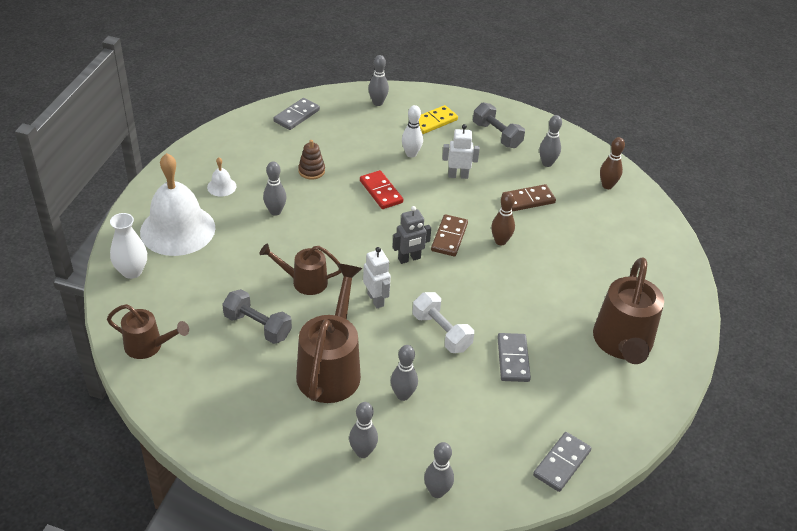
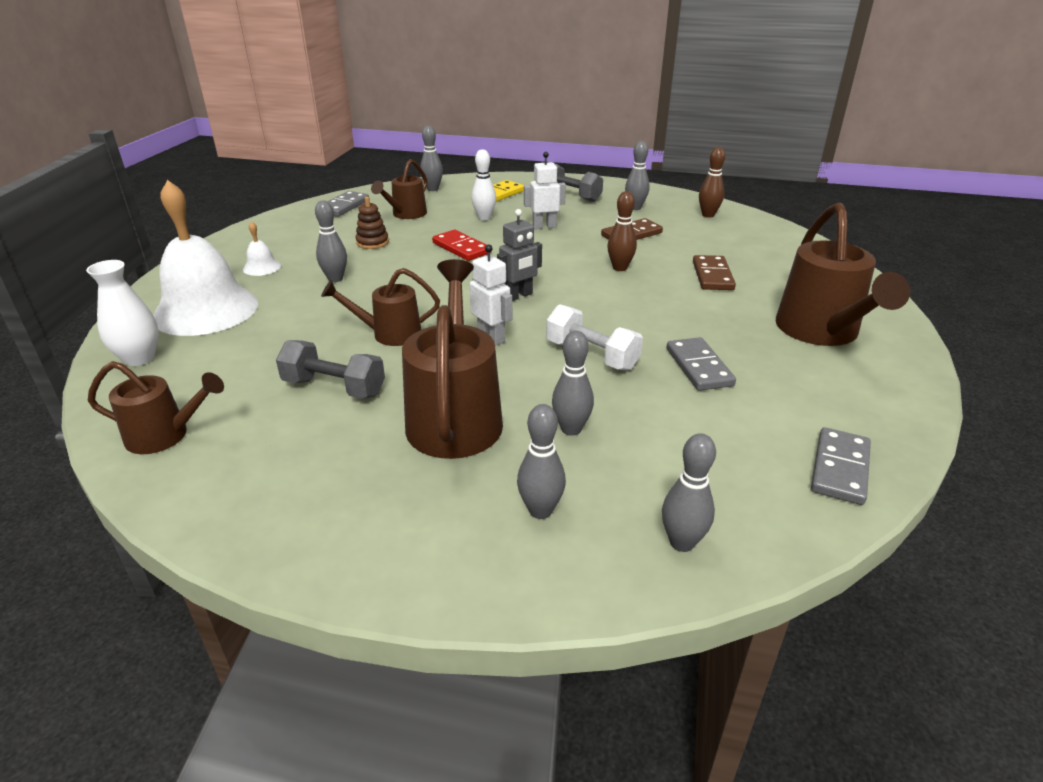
camera: 10 degrees left, 10 degrees down
(346, 137) = (406, 214): none -> brown watering can
(449, 237) = (558, 272): brown domino -> brown domino (712, 276)

